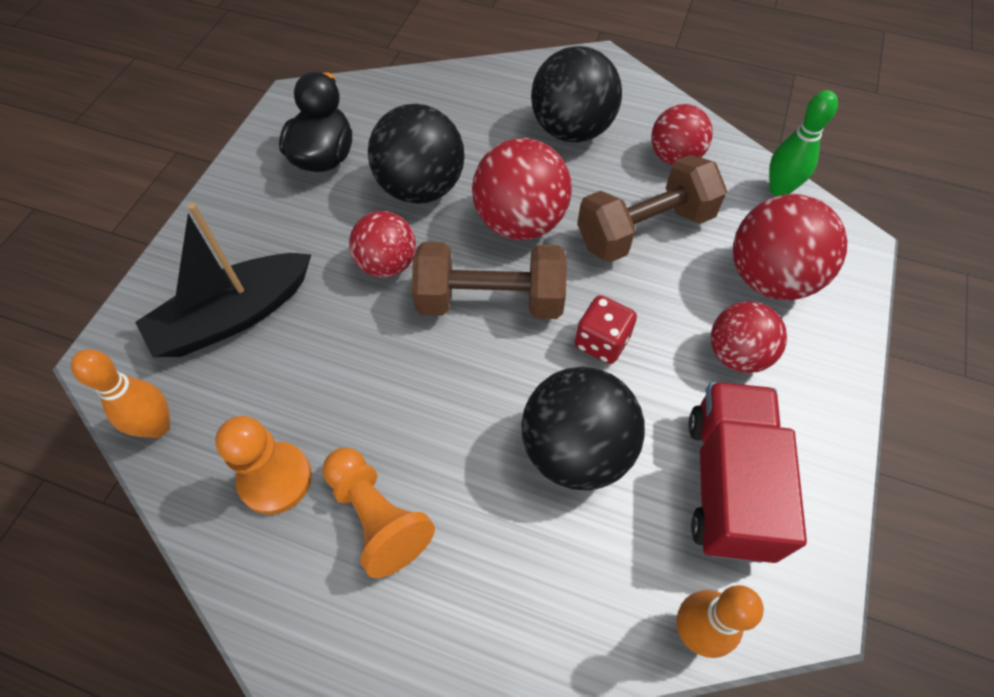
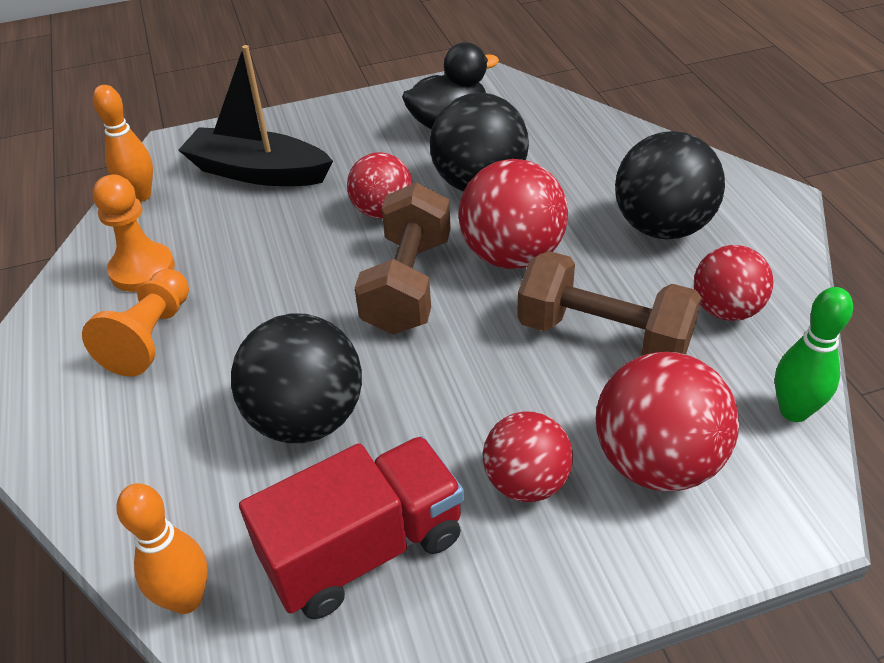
camera: 55 degrees right, 15 degrees down
(490, 300) = (408, 284): brown dumbbell -> brown dumbbell turned 45 degrees clockwise
(601, 342) = (437, 375): red dice -> none

